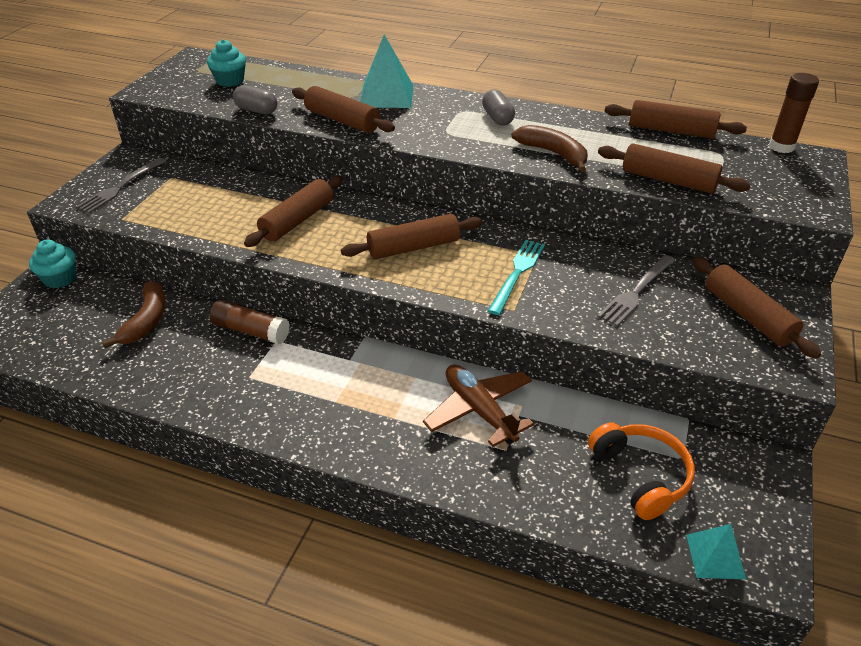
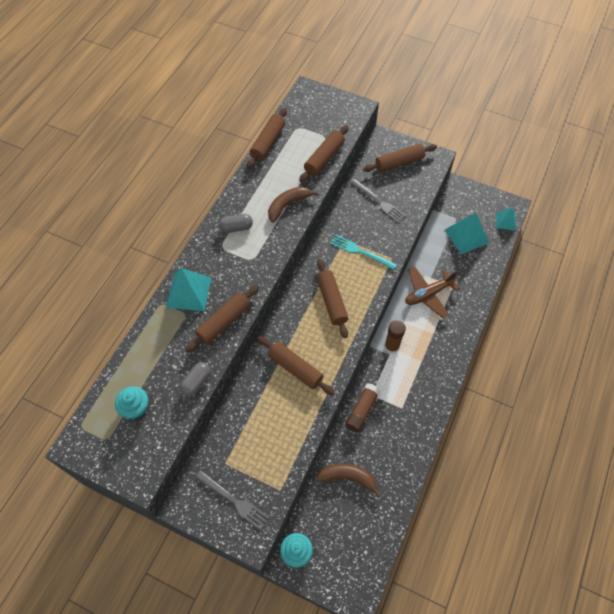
camera: 85 degrees left, 20 degrees up
(641, 475) = (466, 236): orange headphones -> turquoise pyramid
(781, 147) = (294, 100): brown glue stick -> brown glue stick (391, 347)

